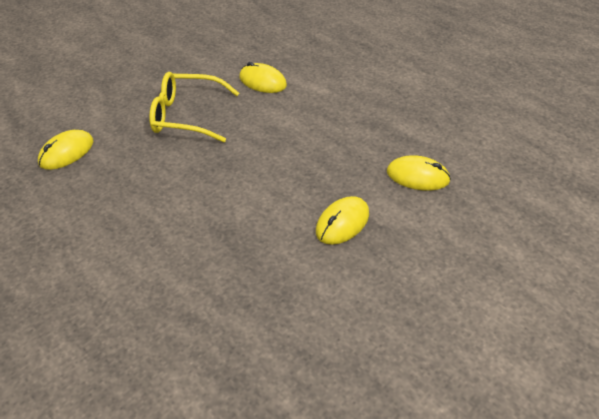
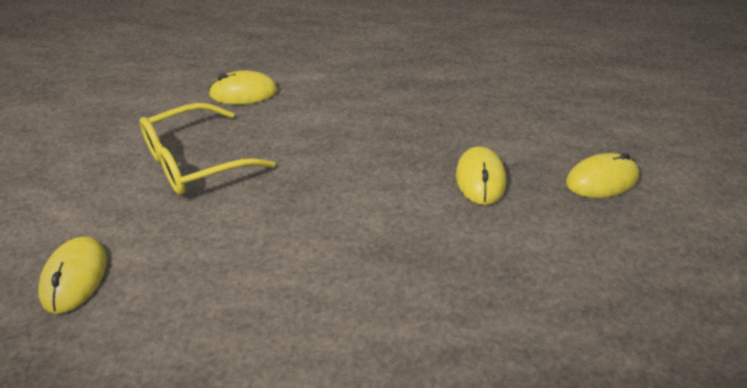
camera: 40 degrees left, 5 degrees down
(417, 176) = (492, 108): yellow mouse -> yellow mouse (601, 180)

